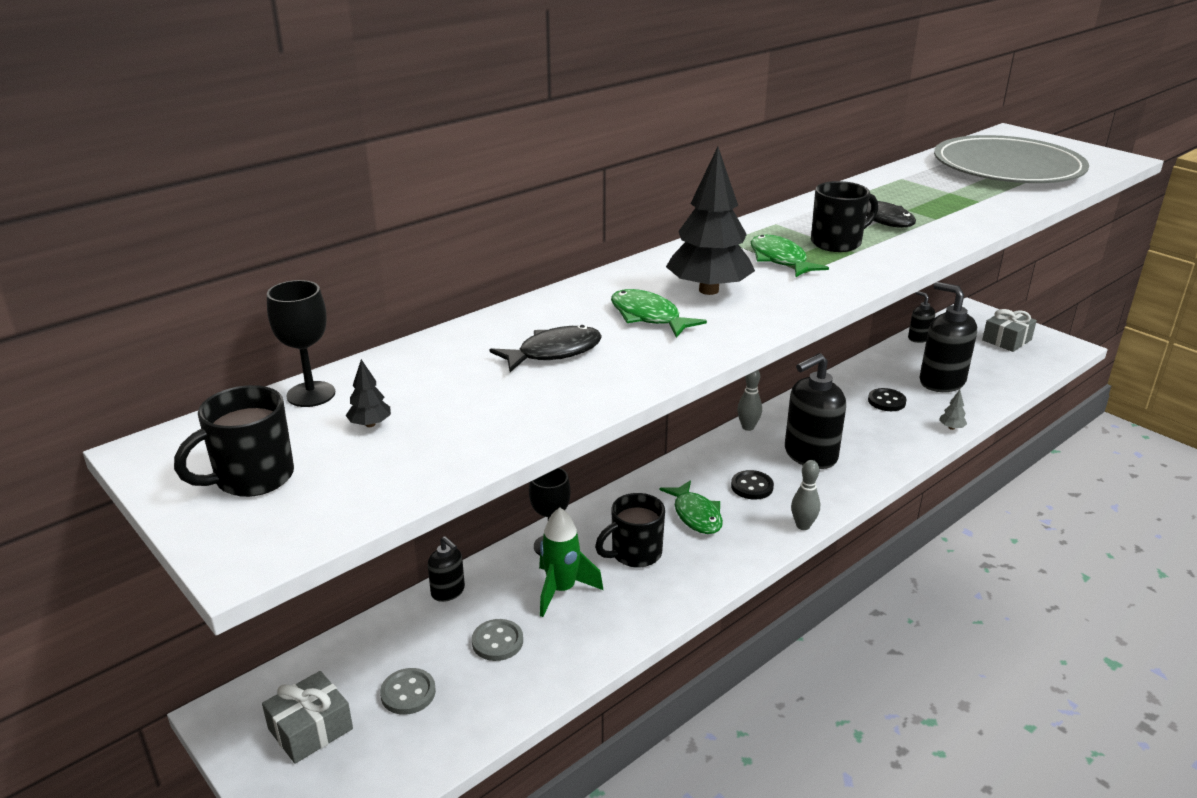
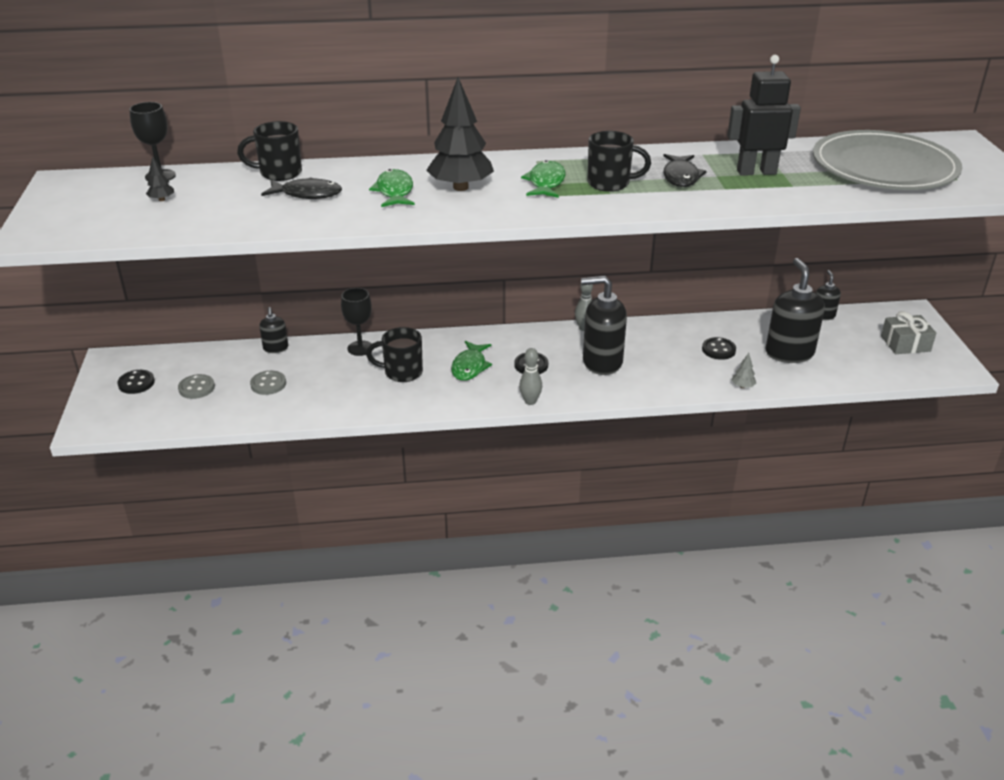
camera: 35 degrees right, 5 degrees up
(252, 478) = (78, 206): black mug -> black mug (279, 173)
(310, 729) = (136, 383): grey gift -> black button
(561, 590) = (335, 374): green rocket -> none
(930, 197) = (756, 172): none -> black robot

